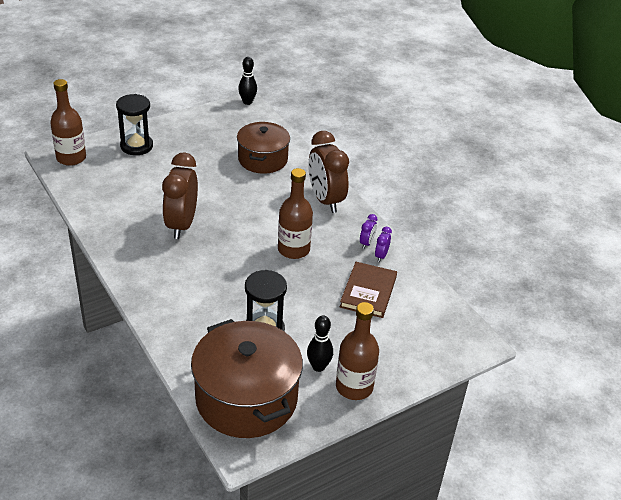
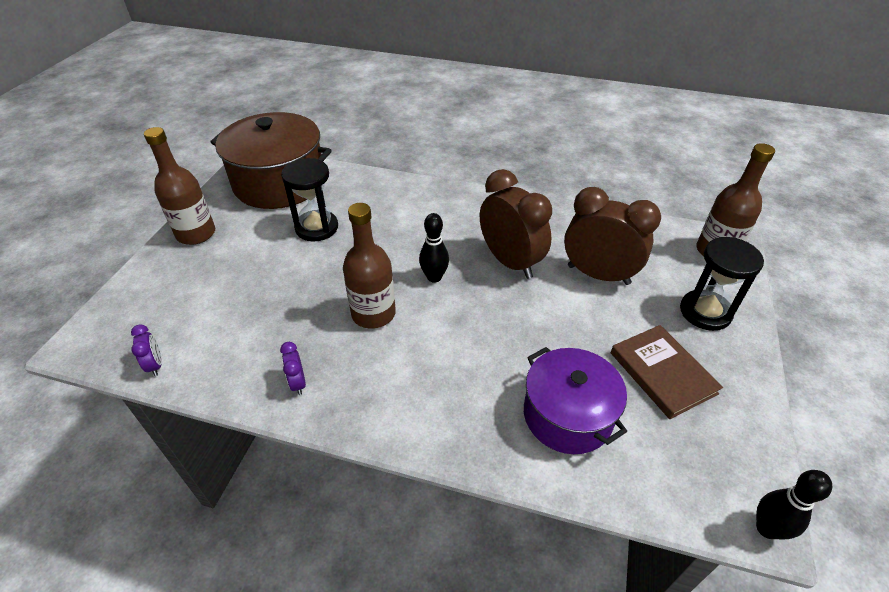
camera: 140 degrees right, 5 degrees up
(262, 159) = (567, 415): brown pot -> purple pot
(318, 366) = (241, 230): black bowling pin -> black bowling pin (434, 277)
(325, 200) = (412, 411): brown clock -> brown clock (598, 275)
(368, 292) = (246, 321): brown book -> brown book (662, 373)
(381, 256) = (265, 377): purple clock -> purple clock (156, 365)

